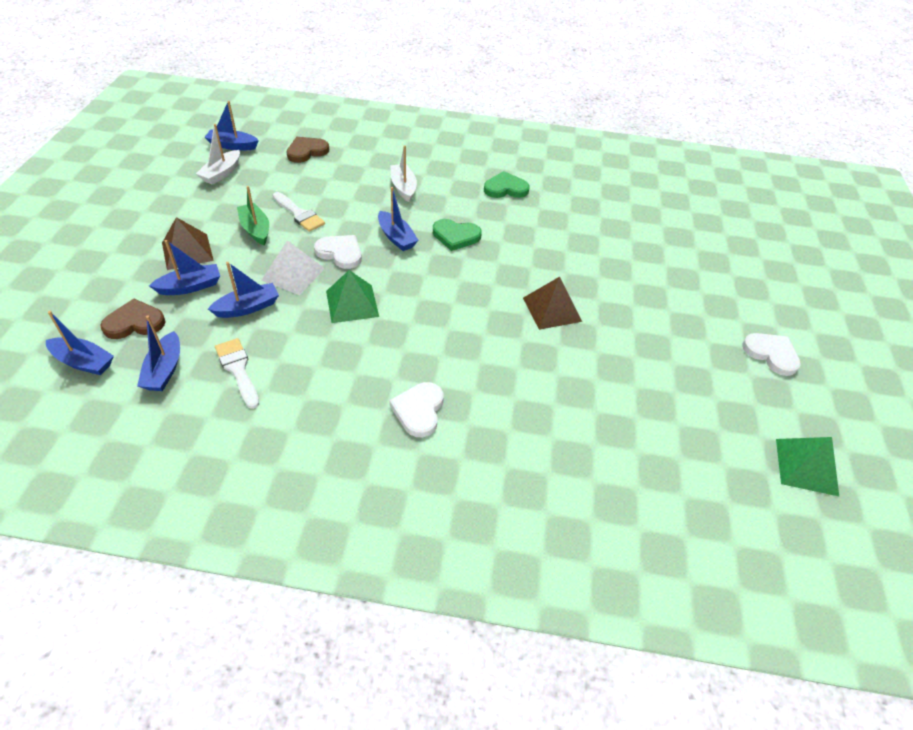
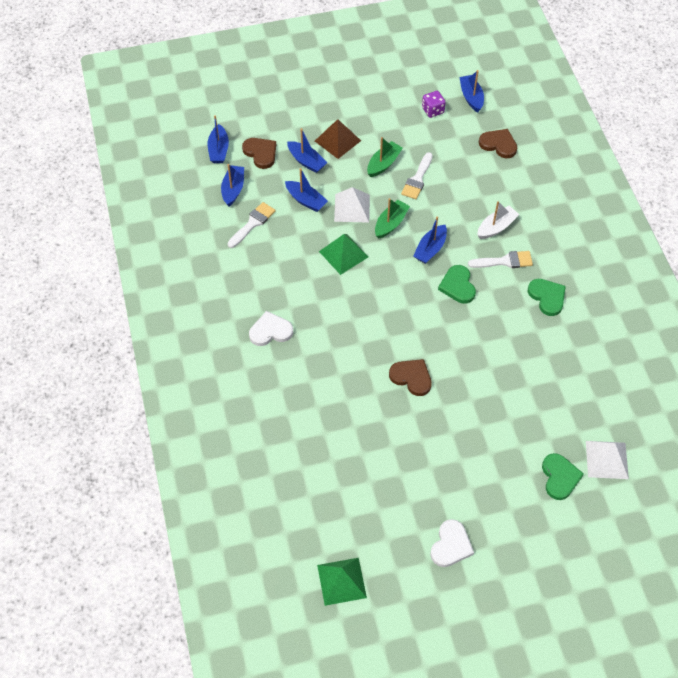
camera: 70 degrees right, 10 degrees up
(164, 370) = (233, 189): blue boat -> blue boat turned 120 degrees clockwise
(222, 173) = (432, 110): white boat -> purple dice
(340, 253) = (390, 223): white heart -> green boat
(447, 197) = (504, 261): none -> white brush
(552, 309) = (411, 377): brown pyramid -> brown heart
(697, 219) = (607, 459): none -> white pyramid
(708, 253) = (560, 477): none -> green heart

